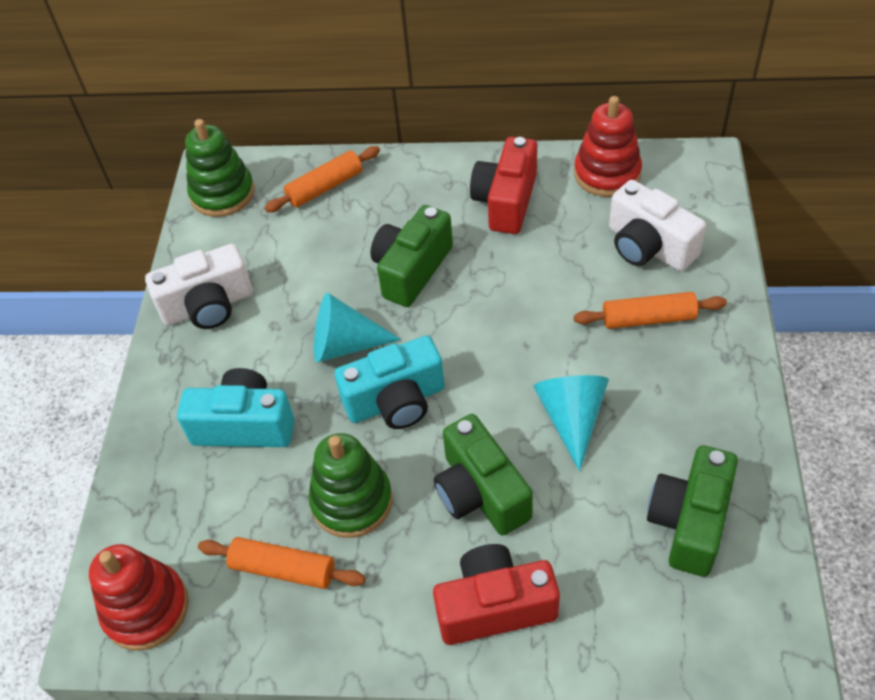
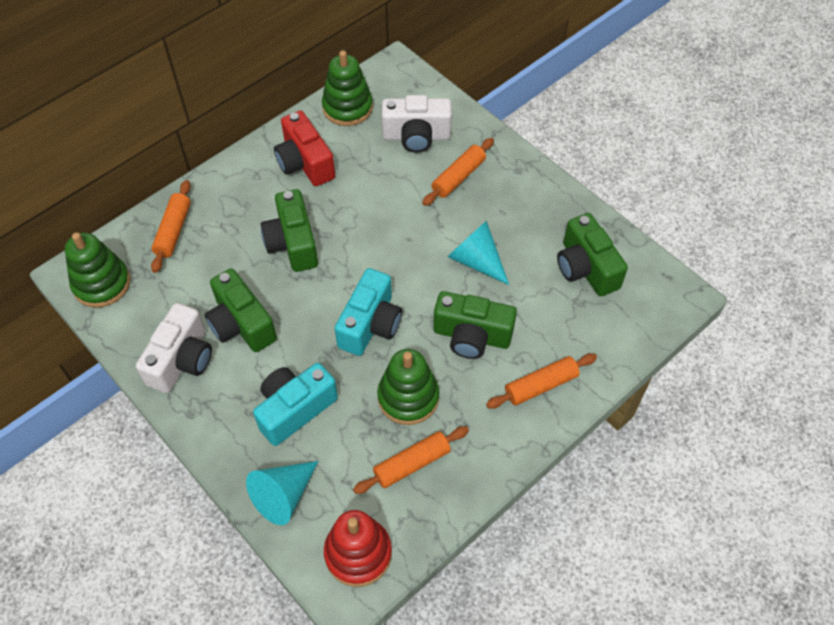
camera: 50 degrees left, 5 degrees up
(287, 311) = (241, 324): none -> green camera
(345, 344) = (302, 316): turquoise cone -> turquoise cone (283, 495)
(495, 606) = (541, 386): red camera -> orange rolling pin
(607, 174) = (347, 107): red stacking toy -> green stacking toy

